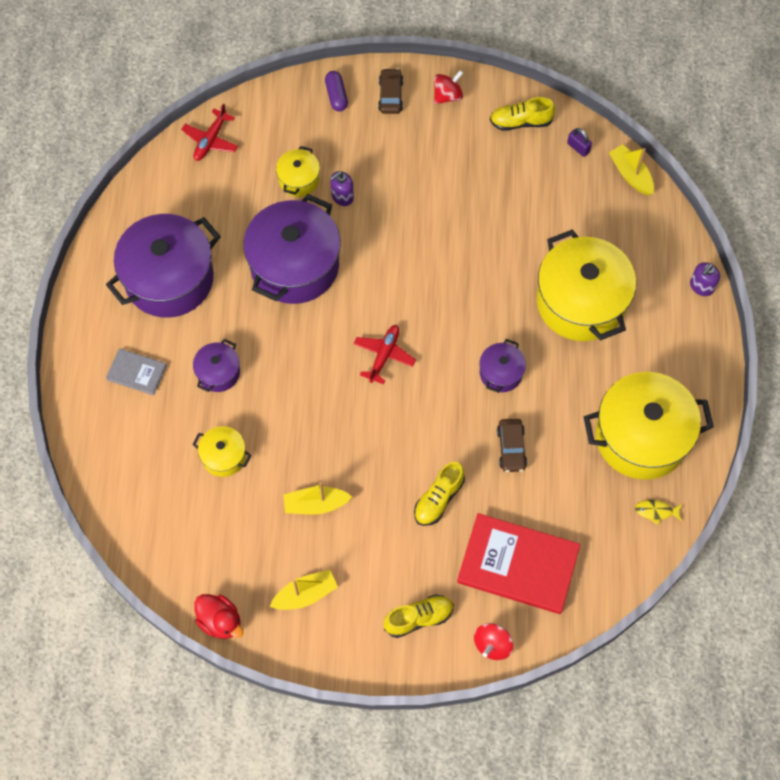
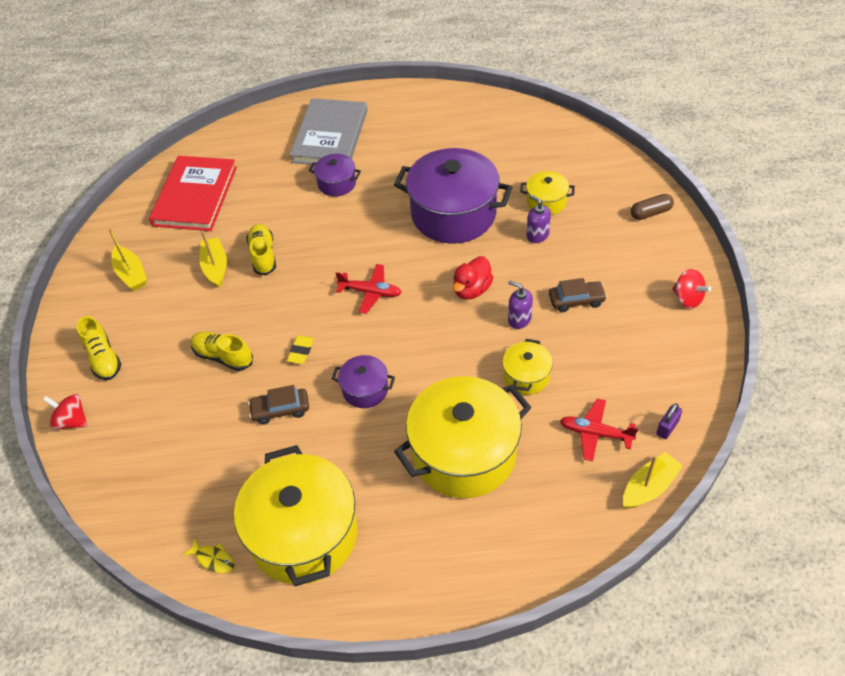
camera: 85 degrees right, 15 degrees down
(137, 372) = (330, 136): grey book -> grey book, size x1.99
(169, 279) = (421, 138): purple pot -> none
(210, 140) = (568, 138): red plane -> red plane (595, 433)
(220, 621) = (110, 224): red duck -> red duck (472, 289)
(224, 456) = (258, 200): yellow pot -> yellow pot (526, 376)
(336, 96) = (650, 213): purple capsule -> brown capsule
(390, 95) = (668, 253): brown car -> brown car (576, 300)
(446, 426) = (301, 351): none -> yellow eraser
(518, 565) = (153, 432): red book -> red book (195, 196)
(521, 122) = (680, 368): yellow shoe -> yellow shoe (263, 255)
(656, 511) = (213, 559): yellow fish -> yellow fish turned 120 degrees clockwise
(701, 286) = (513, 583): purple soap dispenser -> purple soap dispenser (519, 319)

